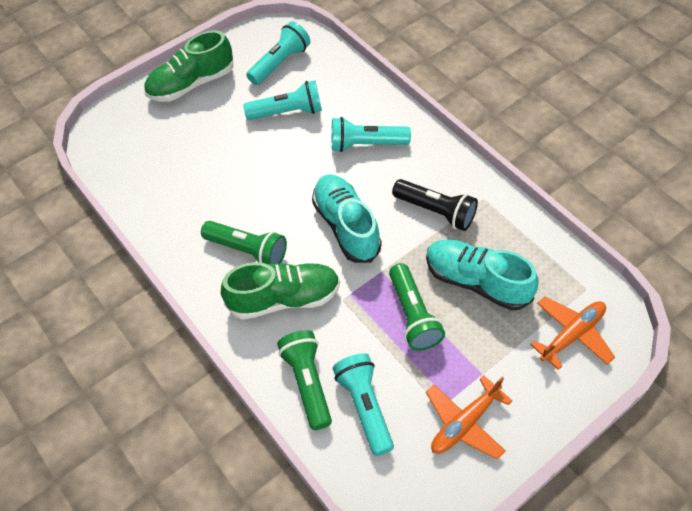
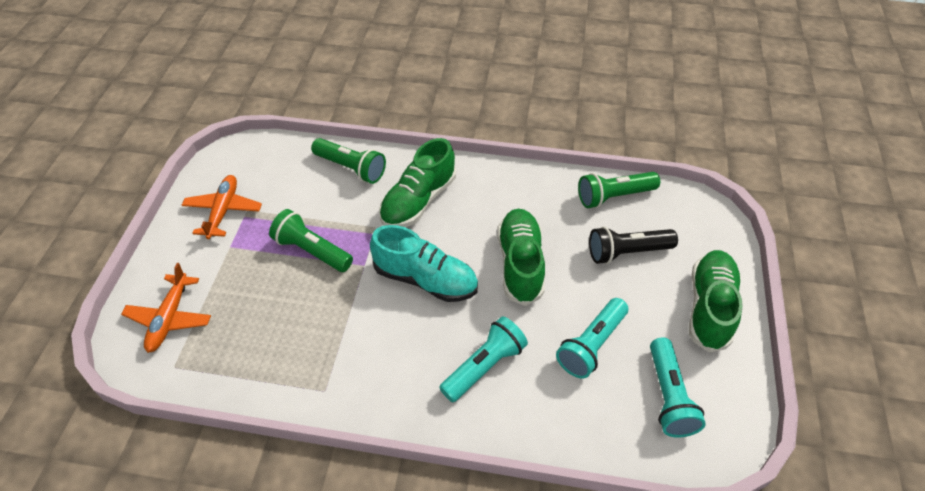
camera: 135 degrees right, 5 degrees down
(248, 250) = (481, 212): green flashlight -> green flashlight (614, 196)
(268, 189) = (520, 264): none -> green shoe
(365, 407) = (301, 179): turquoise flashlight -> none
(436, 211) = (360, 345): black flashlight -> black flashlight (627, 252)
(476, 282) = (278, 308): turquoise shoe -> none

